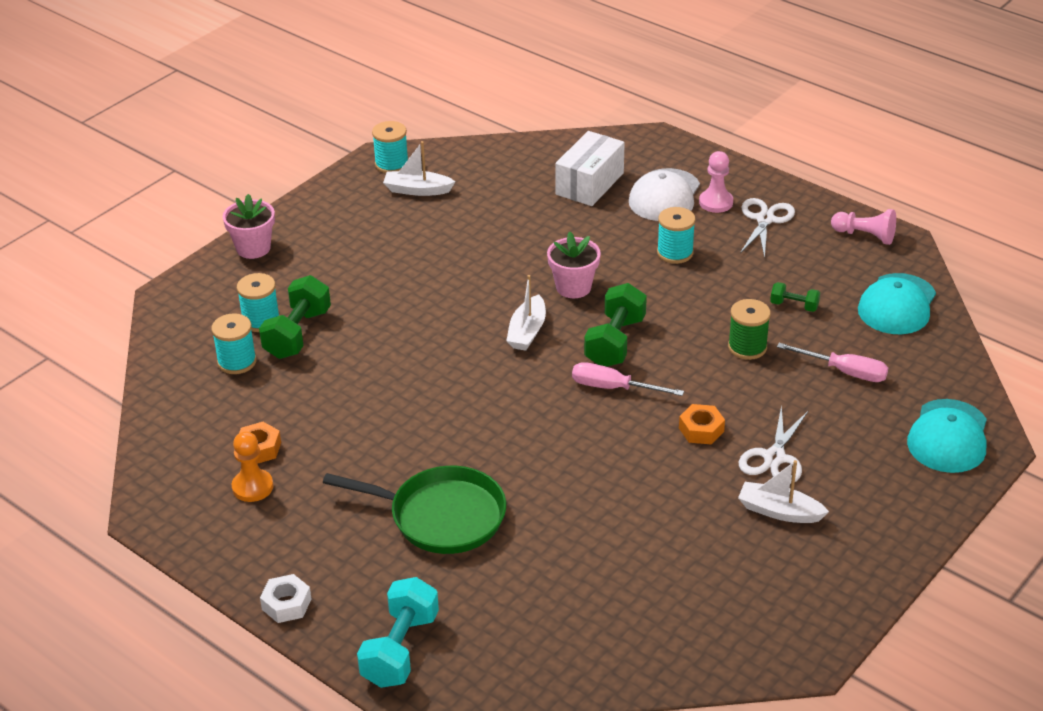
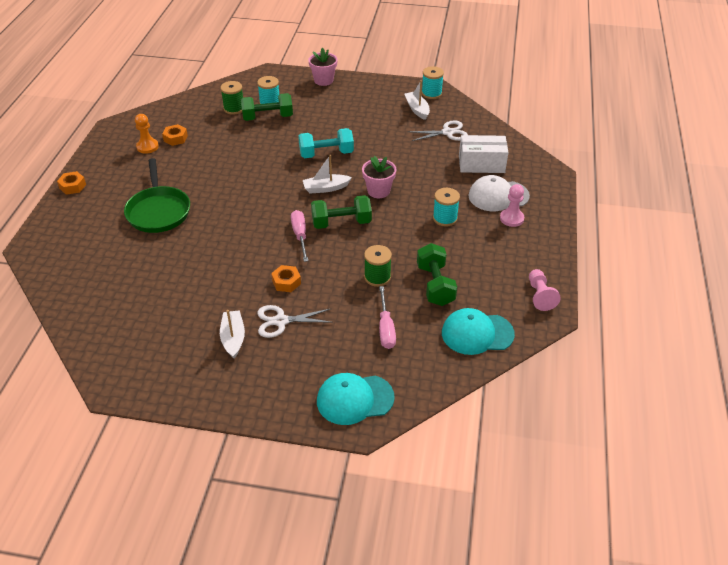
camera: 60 degrees right, 5 degrees up
(237, 362) = (234, 108): turquoise spool -> green spool
(286, 604) = (72, 186): white nut -> orange nut
(400, 649) = (57, 232): turquoise dumbbell -> turquoise dumbbell (326, 154)
(765, 219) = (514, 245): white scissors -> white scissors (447, 132)
(794, 306) = (435, 285): green dumbbell -> green dumbbell, size x1.89

